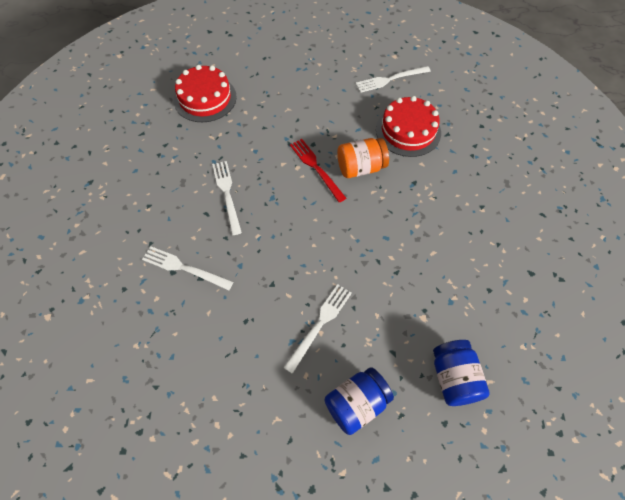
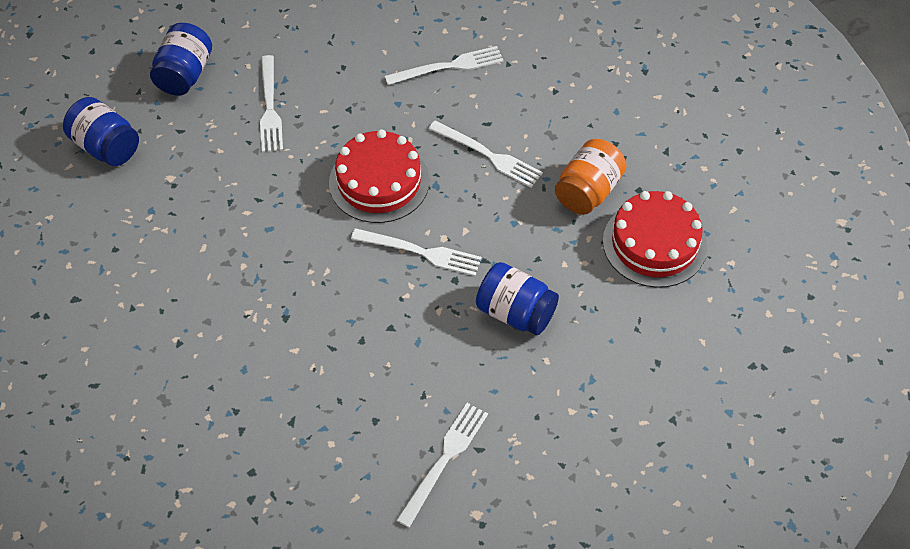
camera: 140 degrees right, 5 degrees down
(300, 112) = (515, 312): none -> blue jar
(316, 168) = (421, 252): red fork -> white fork
(360, 168) = (367, 290): orange jar -> orange jar (588, 191)
(408, 131) = (349, 387): red cake -> red cake (379, 182)

